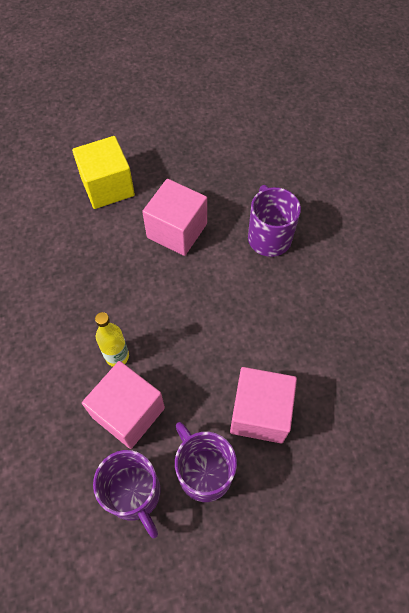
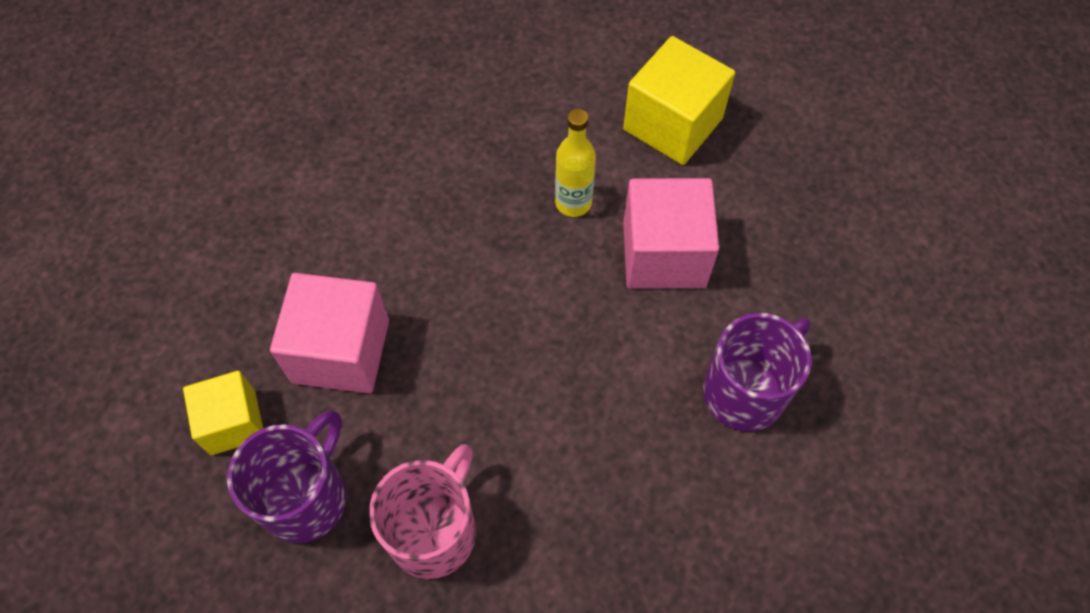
camera: 60 degrees right, 0 degrees up
(117, 356) = (414, 290): yellow bottle -> yellow bottle (573, 203)
(134, 494) = (233, 422): purple mug -> yellow cube
(260, 413) = (434, 530): pink cube -> pink mug

